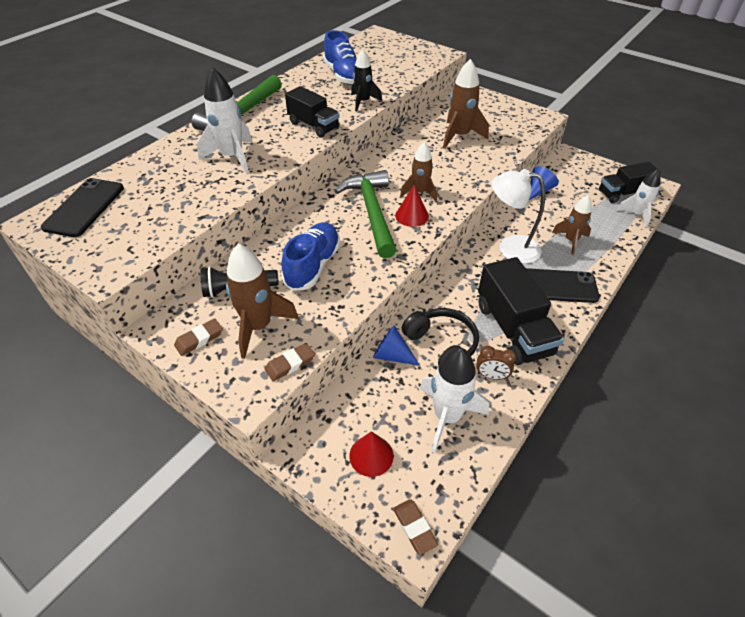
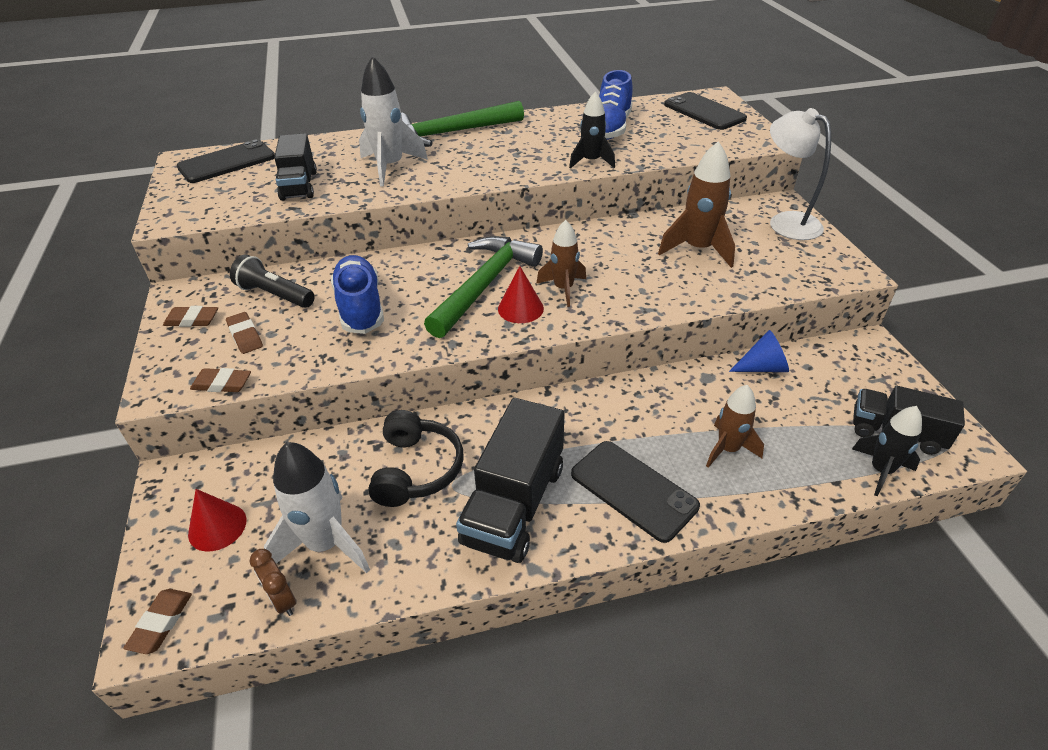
camera: 40 degrees right, 5 degrees down
(258, 326) = (245, 336): brown rocket -> brown eraser
(313, 126) = (505, 166): black truck -> black truck (299, 185)
(313, 265) = (360, 307): blue shoe -> blue shoe turned 75 degrees counterclockwise
(384, 46) = (704, 112): none -> black phone
(392, 355) = (357, 447): blue cone -> none
(491, 376) = (423, 536): brown clock -> brown clock (282, 600)
(510, 248) = (632, 414): white lamp -> white lamp (786, 222)
(636, 214) = (880, 471): white rocket -> black rocket

